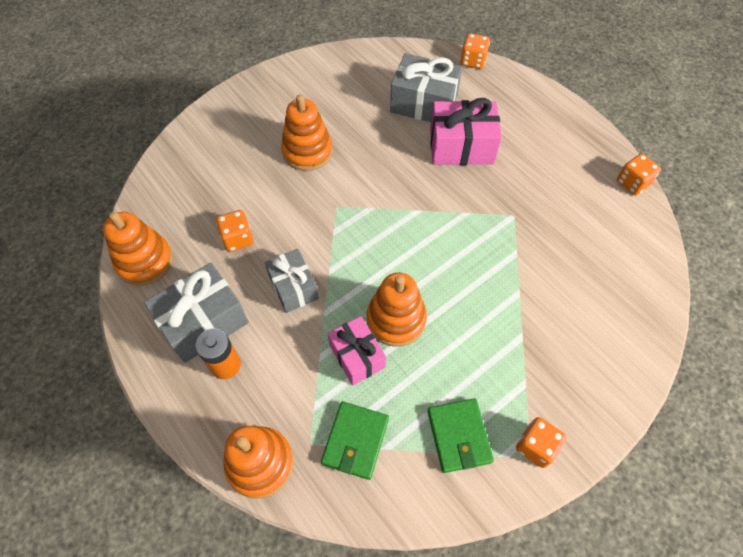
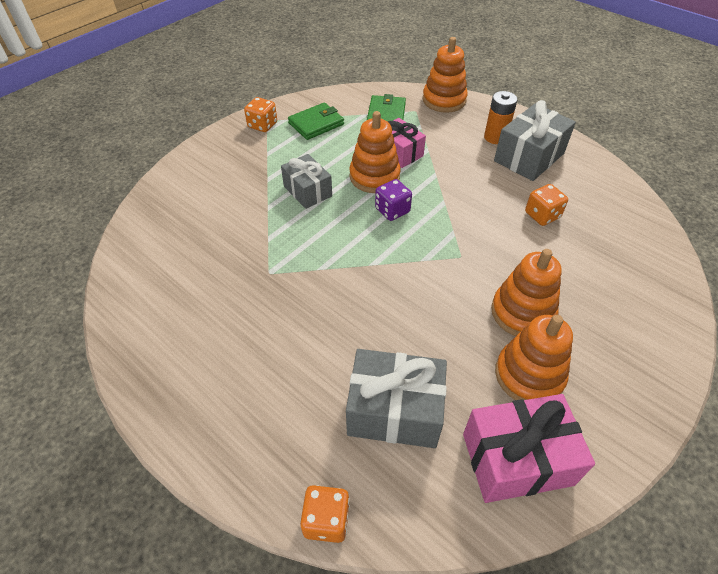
camera: 170 degrees right, 10 degrees down
(145, 261) = (611, 188): orange stacking toy -> orange stacking toy (529, 375)
(293, 287) = (469, 186): grey gift -> grey gift (307, 191)
(387, 267) = (392, 210): none -> purple dice
(458, 436) = (316, 124): green wallet -> green wallet turned 75 degrees clockwise
(461, 146) = (333, 348): pink gift -> pink gift (517, 459)
(632, 183) = (119, 329): orange dice -> none

